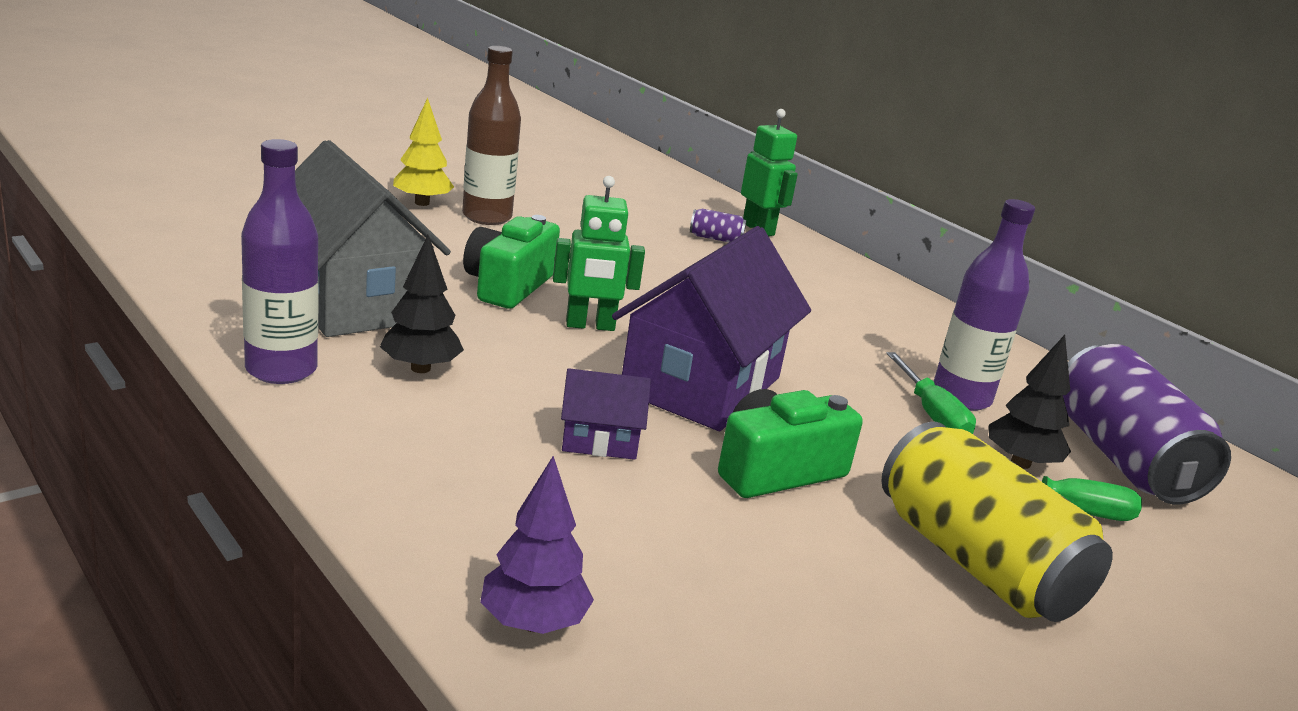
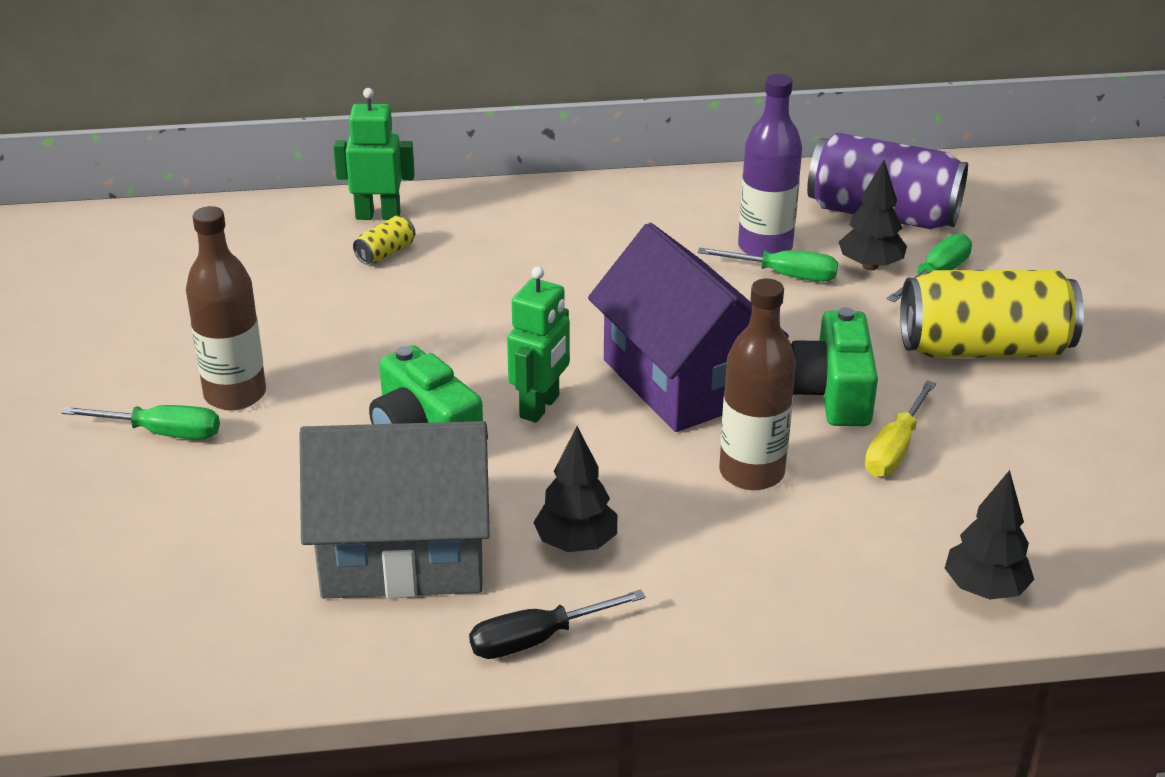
camera: 55 degrees left, 10 degrees up
(281, 369) = (537, 639): purple bottle -> black screwdriver
(422, 203) = (162, 433): yellow tree -> green screwdriver
(533, 623) = (984, 589): purple tree -> black tree
(599, 440) = (751, 472): purple house -> brown bottle
(715, 238) = (385, 253): purple can -> yellow can
(724, 523) = (895, 449): none -> yellow screwdriver

